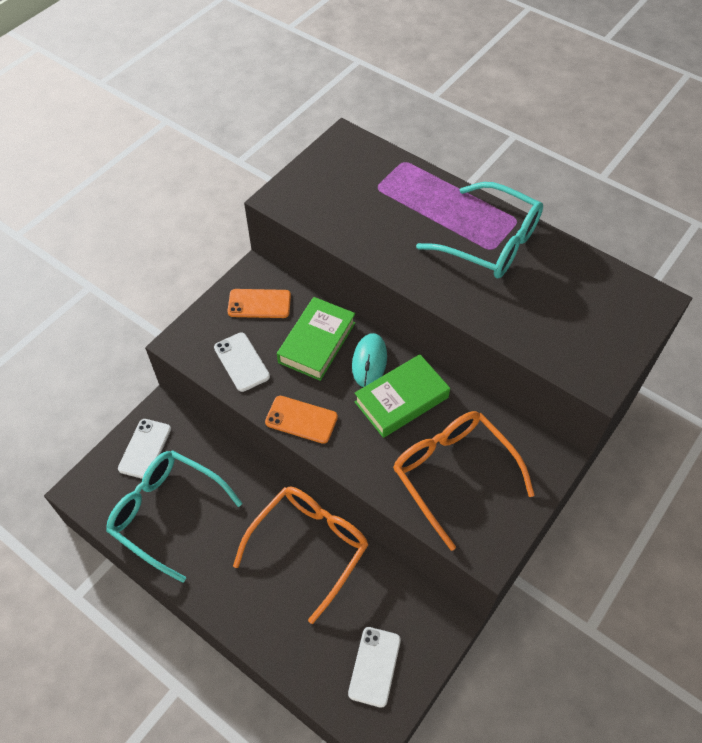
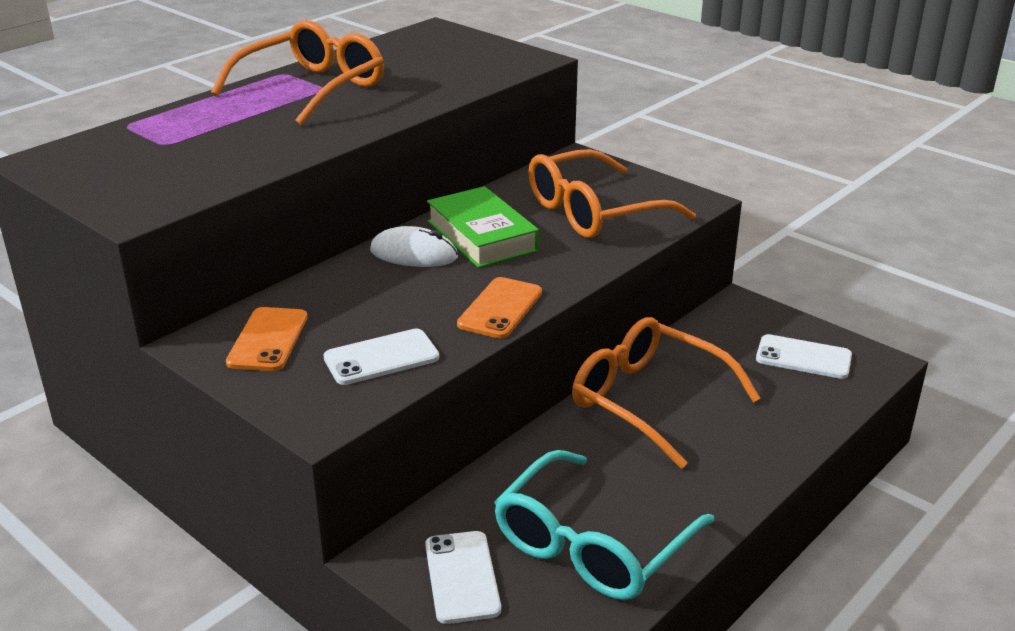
camera: 85 degrees left, 25 degrees down
(145, 449) = (462, 577): white phone -> white phone turned 60 degrees clockwise
(317, 342) = (366, 292): green book -> none
(369, 361) = (413, 254): turquoise mouse -> white mouse
(490, 242) = (312, 88): turquoise glasses -> orange glasses

